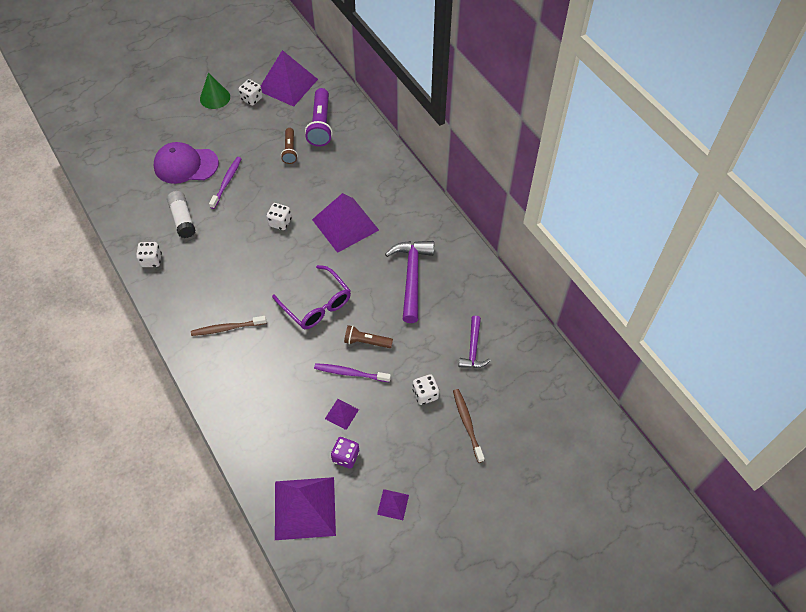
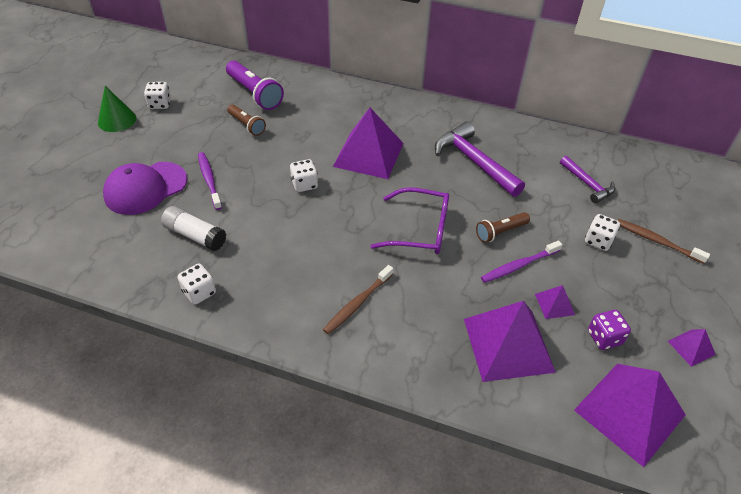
camera: 40 degrees left, 10 degrees down
(288, 85) = (186, 79): purple pyramid -> purple pyramid (508, 345)

